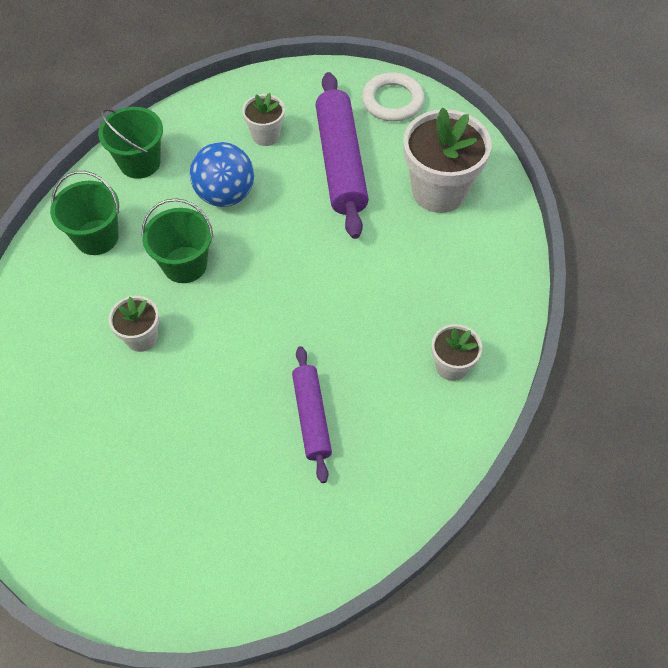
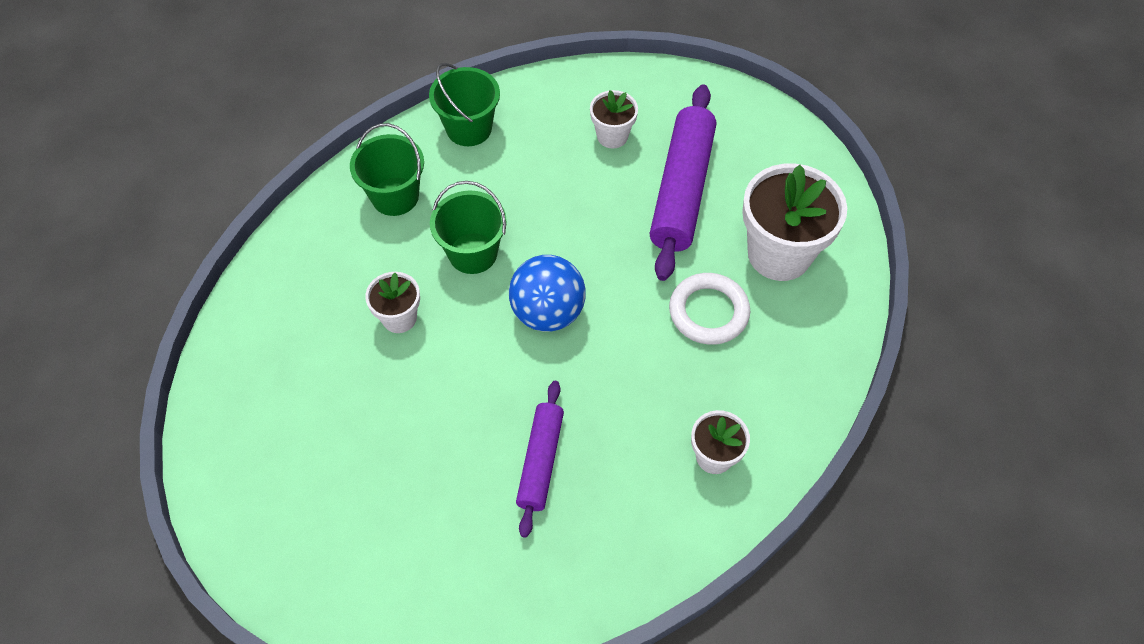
camera: 20 degrees right, 0 degrees up
(225, 194) = (544, 189): blue ball -> blue ball (548, 312)
(392, 101) = (767, 136): white ring -> white ring (708, 312)

